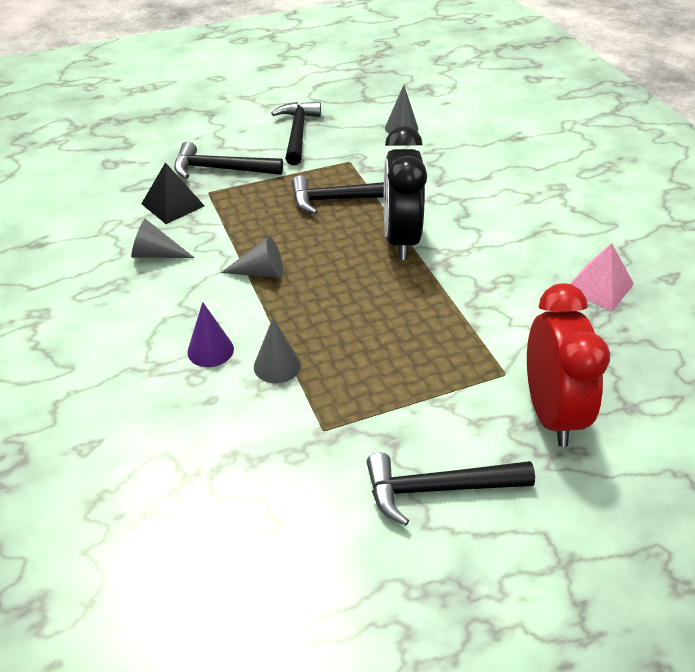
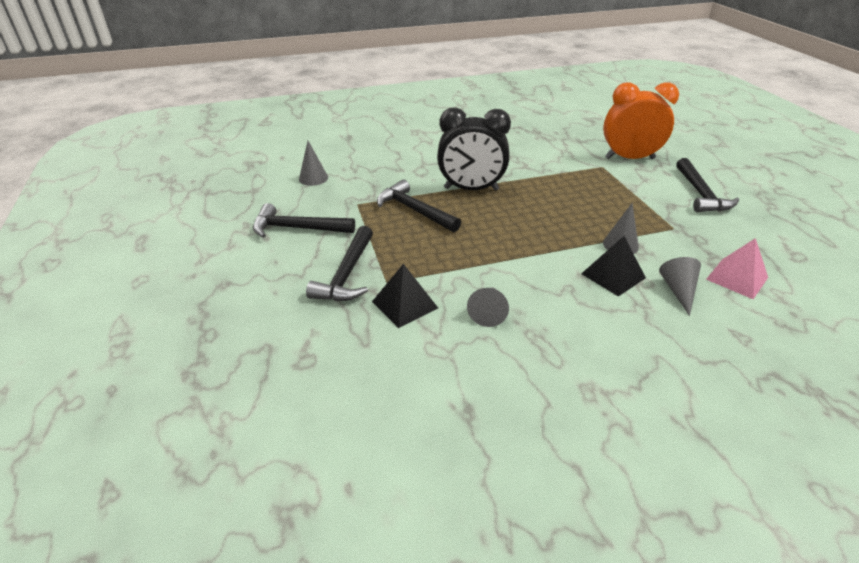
camera: 85 degrees left, 5 degrees down
(210, 350) = (613, 275): purple cone -> black pyramid
(260, 272) = (513, 251): grey cone -> grey cone (678, 290)
(341, 200) = (414, 210): black hammer -> black hammer turned 135 degrees clockwise
(551, 413) = (629, 158): red clock -> orange clock
(599, 287) = (520, 133): pink pyramid -> pink pyramid (737, 278)

